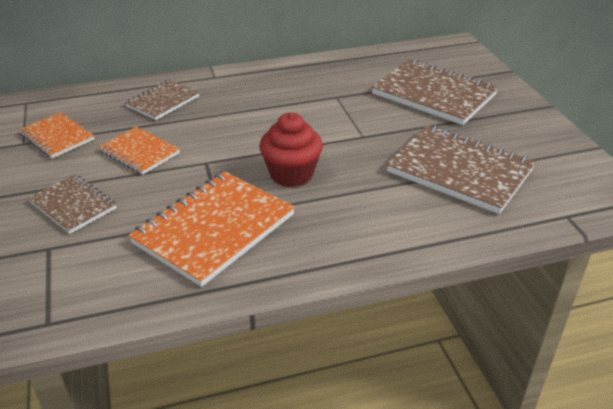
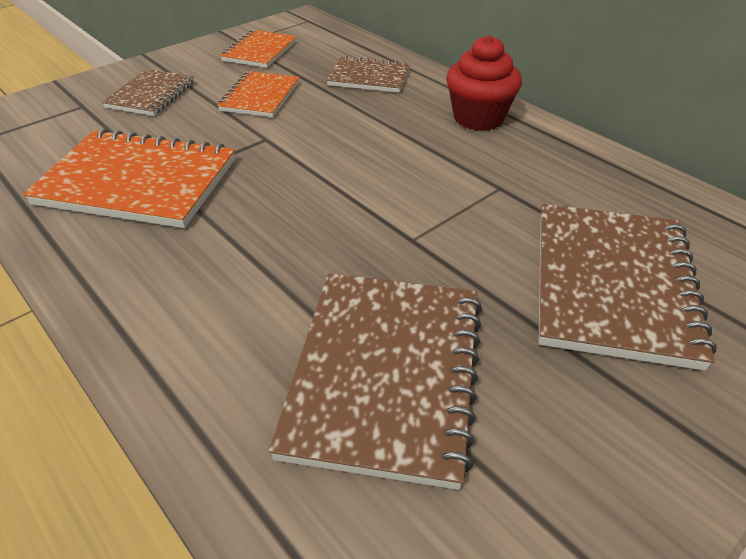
camera: 65 degrees right, 5 degrees up
(291, 174) = (275, 203): red cupcake -> red cupcake (478, 118)

